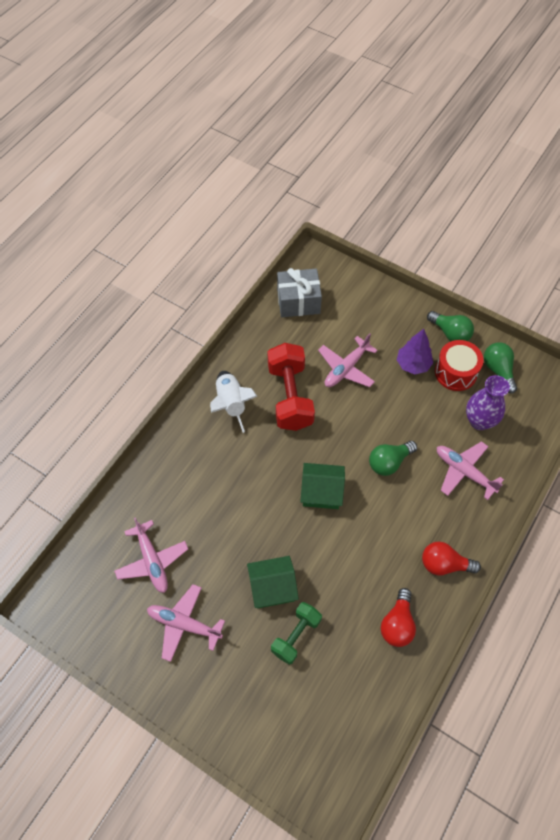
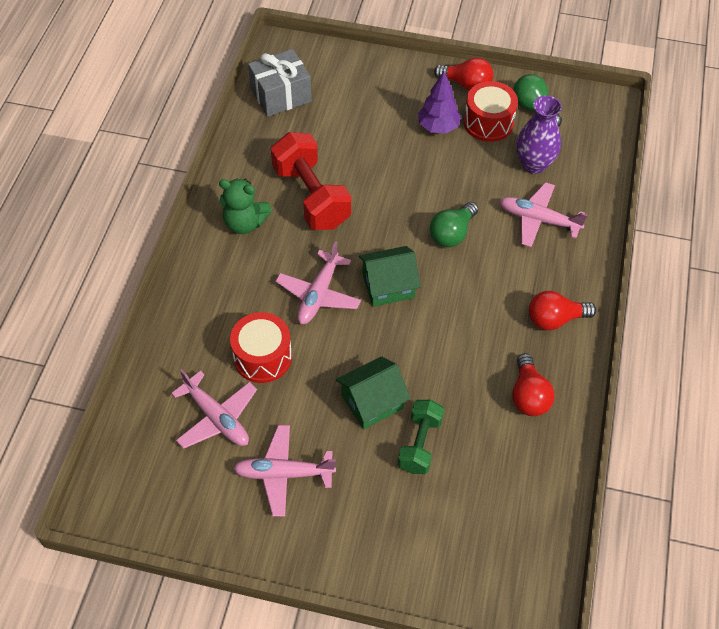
camera: 20 degrees left, 5 degrees down
(204, 521) = (262, 357): none -> red drum
(231, 404) = (245, 223): white rocket -> green teddy bear
(346, 368) = (364, 150): pink plane -> pink plane (318, 295)
(450, 333) = (466, 84): green light bulb -> red light bulb

